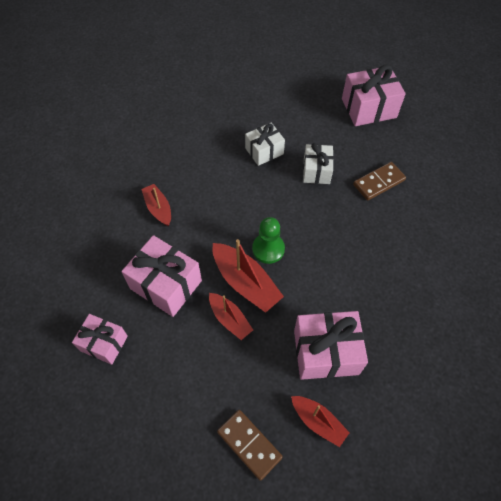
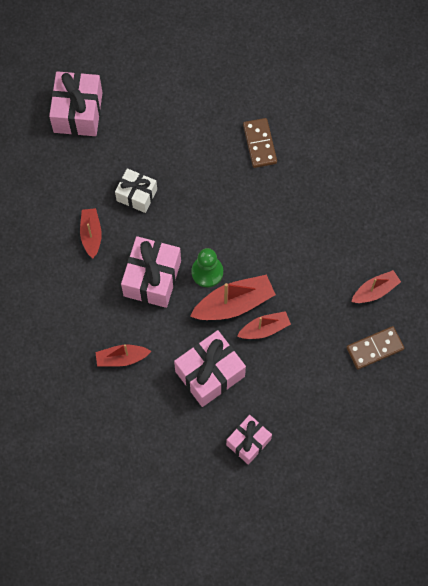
camera: 70 degrees left, 10 degrees up
(264, 151) = (91, 234): white gift -> red boat
(326, 352) = (322, 262): pink gift -> pink gift (152, 278)
(378, 182) = (173, 145): brown domino -> brown domino (259, 144)

